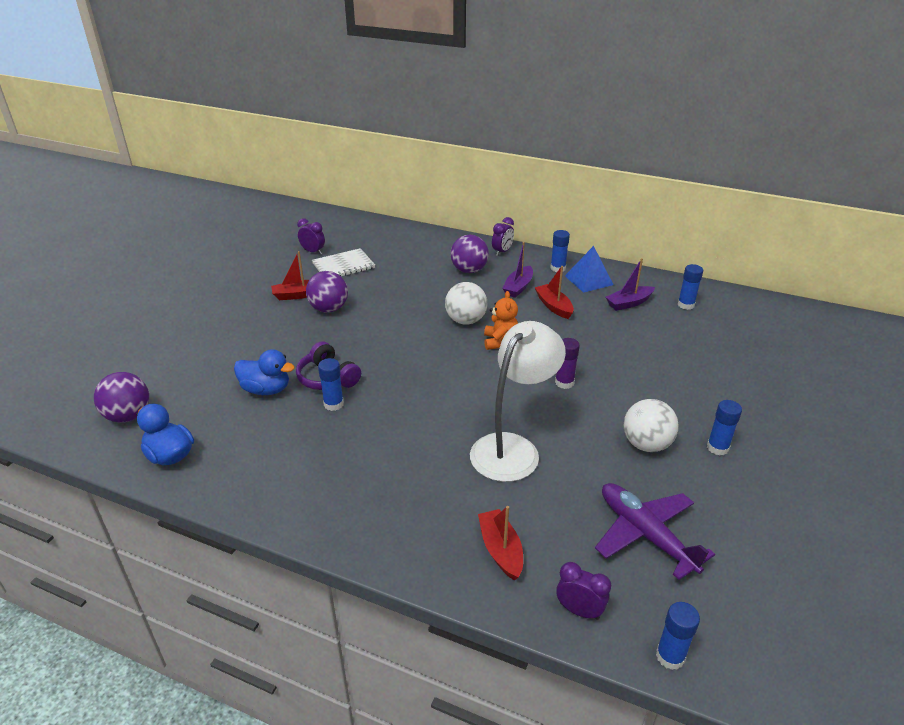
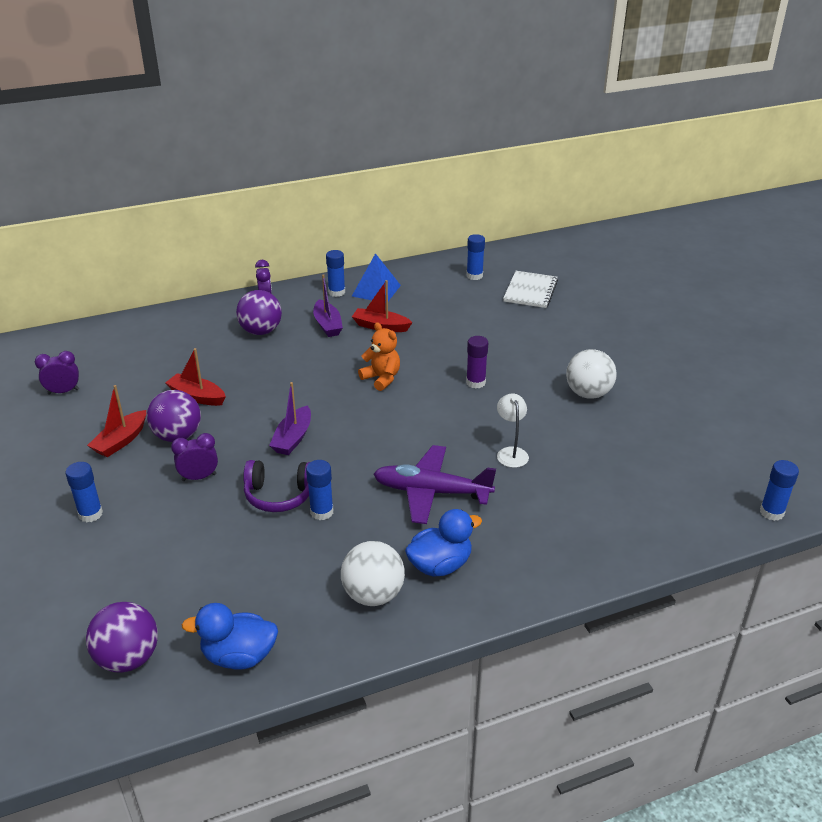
camera: 45 degrees left, 0 degrees up
(266, 389) = (237, 541): blue duck -> blue duck (440, 565)
(343, 266) = (124, 388): white notebook -> white notebook (530, 291)
(465, 321) = (326, 377): white ball -> white ball (373, 595)
(500, 550) = (604, 525): red boat -> red boat (197, 396)
(513, 448) = (511, 452): white lamp -> white lamp, size x0.46
(579, 610) = (697, 525): purple clock -> purple clock (199, 477)
(629, 303) = (433, 295): purple boat -> purple boat (293, 438)
(645, 534) = (666, 452): purple plane -> purple plane (431, 492)
(717, 448) = (629, 369): blue glue stick -> blue glue stick (90, 514)

